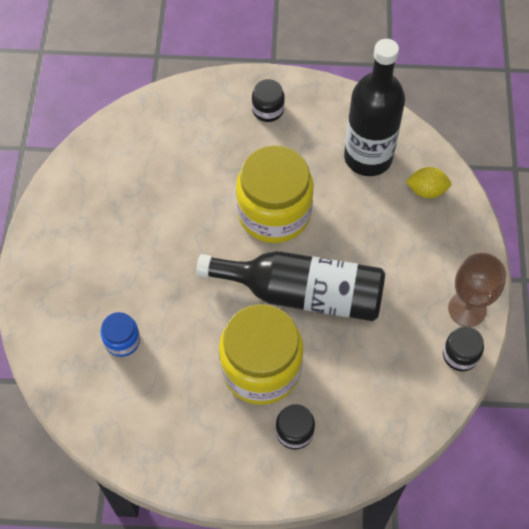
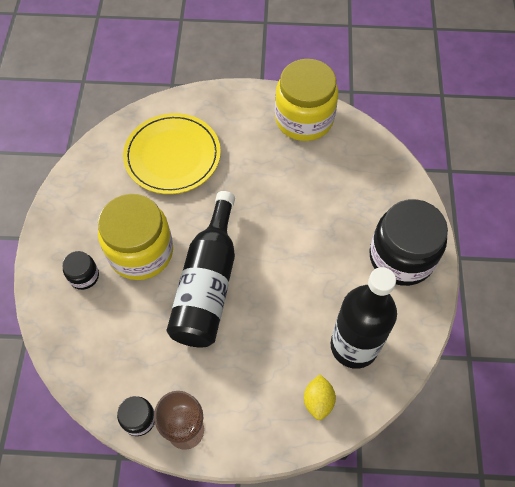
camera: 90 degrees right, 0 degrees up
(122, 341) = (172, 156): blue jar -> yellow plate
(268, 110) = (401, 257): black jar -> black jar, size x2.18
(274, 213) = (288, 262): yellow jar -> yellow jar (304, 119)

